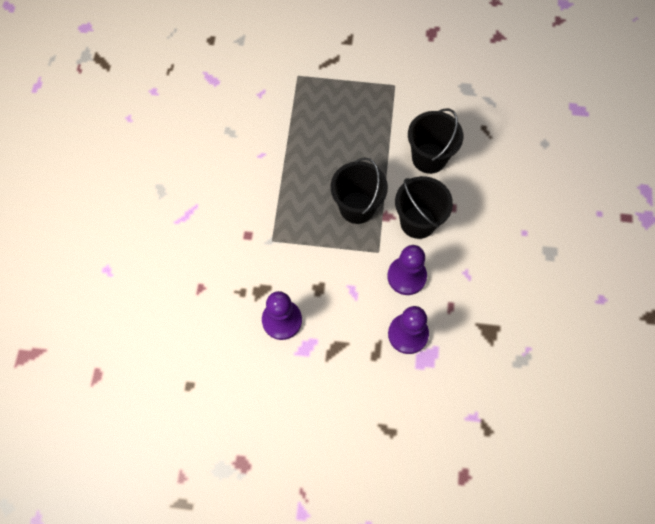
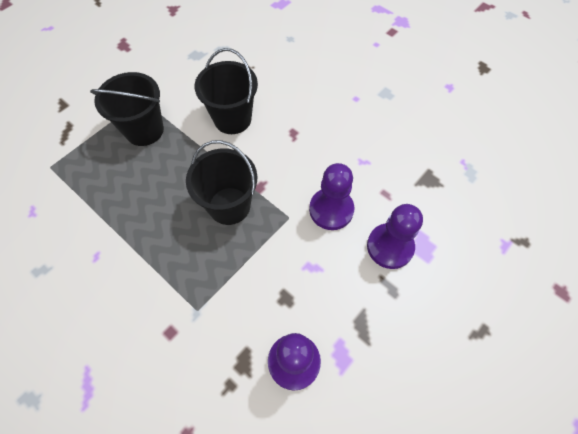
camera: 55 degrees left, 5 degrees down
(418, 222) = (285, 166): black bucket -> black bucket (144, 130)

